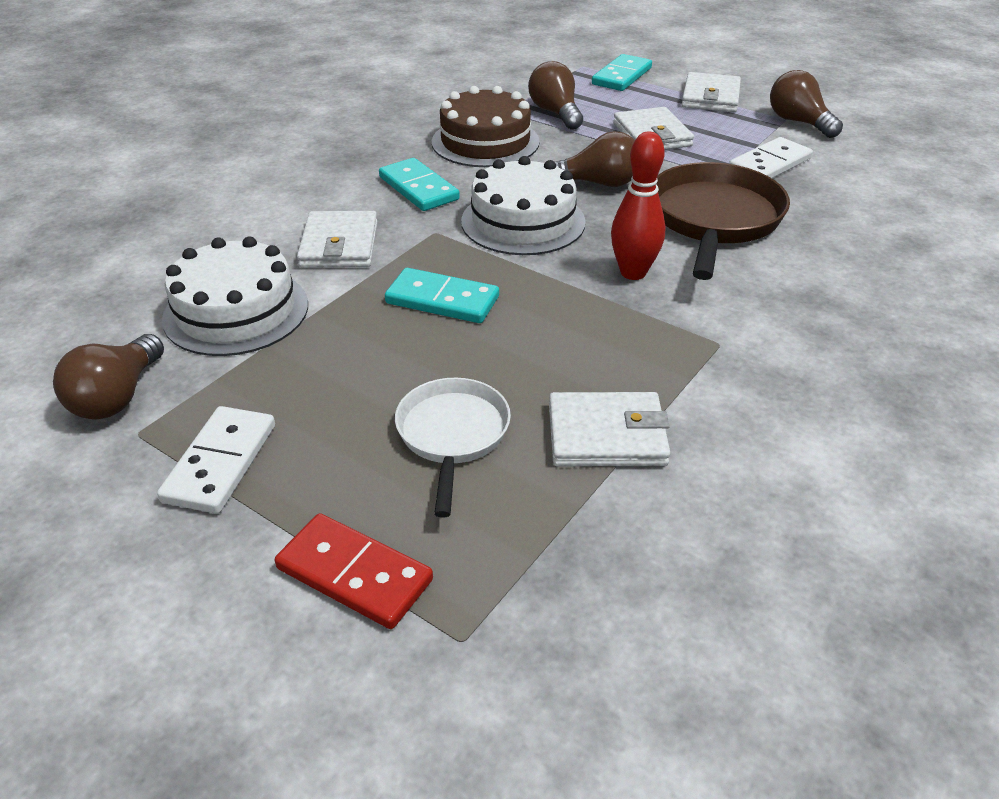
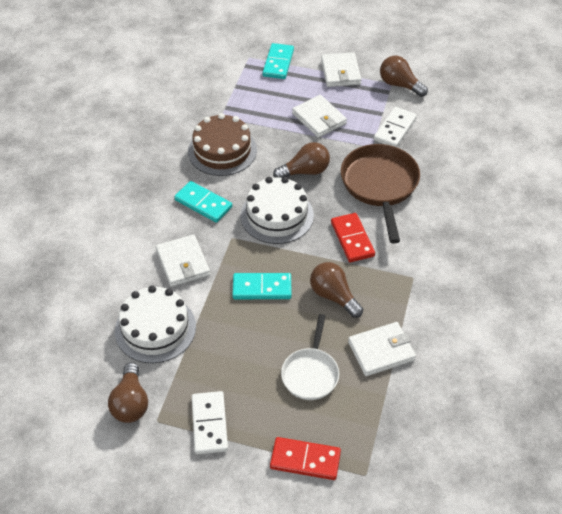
camera: 20 degrees left, 10 degrees up
(452, 435) = (310, 373): white pan -> white pan turned 150 degrees counterclockwise
(555, 113) = (252, 111): brown light bulb -> brown light bulb (334, 296)
(633, 272) = (352, 239): red bowling pin -> red domino

